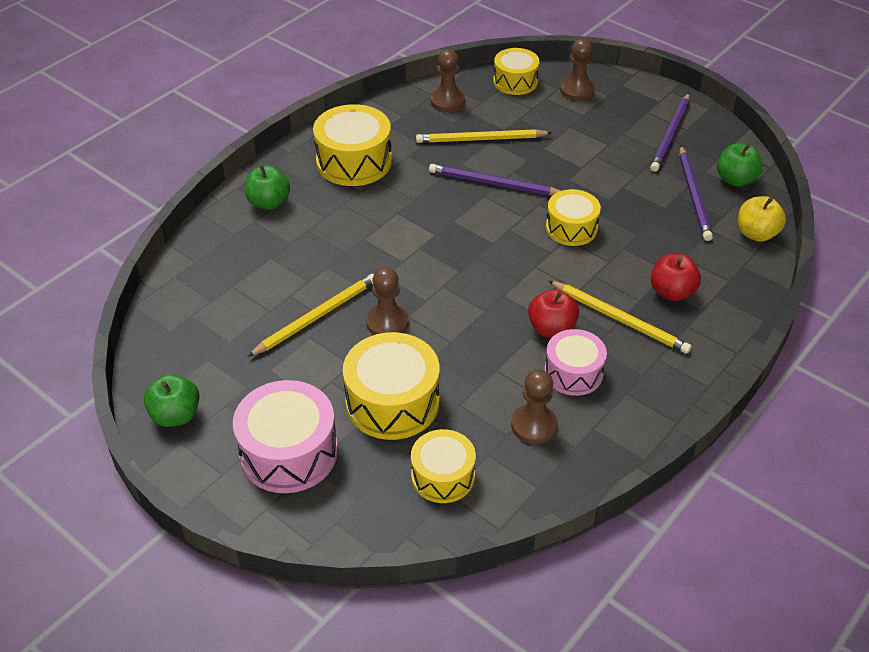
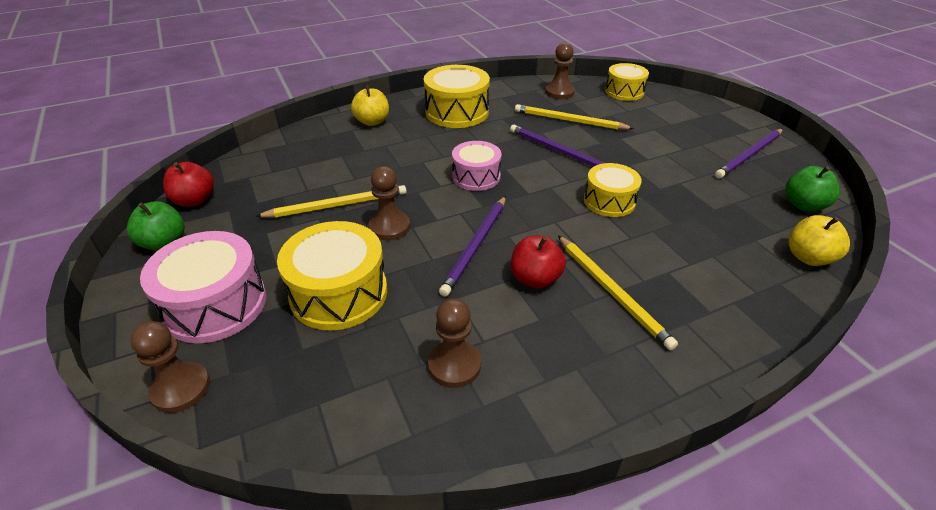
camera: 25 degrees right, 5 degrees down
(269, 202) = (372, 122): green apple -> yellow apple
(443, 476) = (326, 382): yellow drum -> none
(573, 373) = (531, 327): pink drum -> pink drum (476, 176)
(577, 90) = (675, 107): brown pawn -> brown pawn (181, 388)
(672, 292) = (684, 284): red apple -> red apple (195, 200)
(694, 195) = (750, 207): purple pencil -> purple pencil (476, 246)

